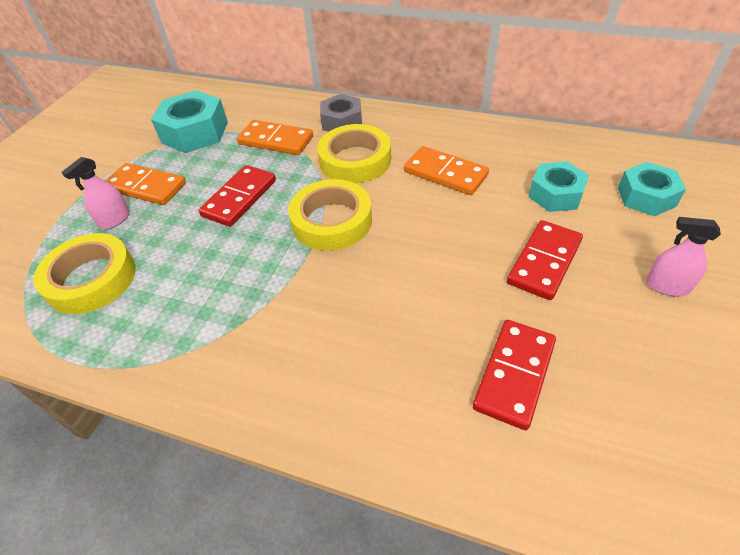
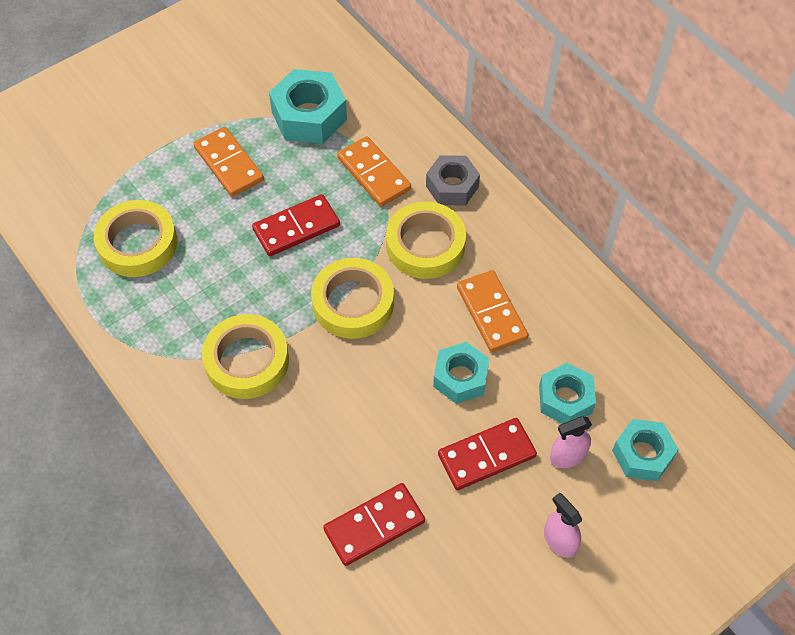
camera: 30 degrees right, 10 degrees up
(115, 220) = (185, 188): pink spray bottle -> pink spray bottle (567, 456)
(271, 311) = (247, 361): none -> yellow tape
(466, 223) = (460, 378): none -> turquoise nut

